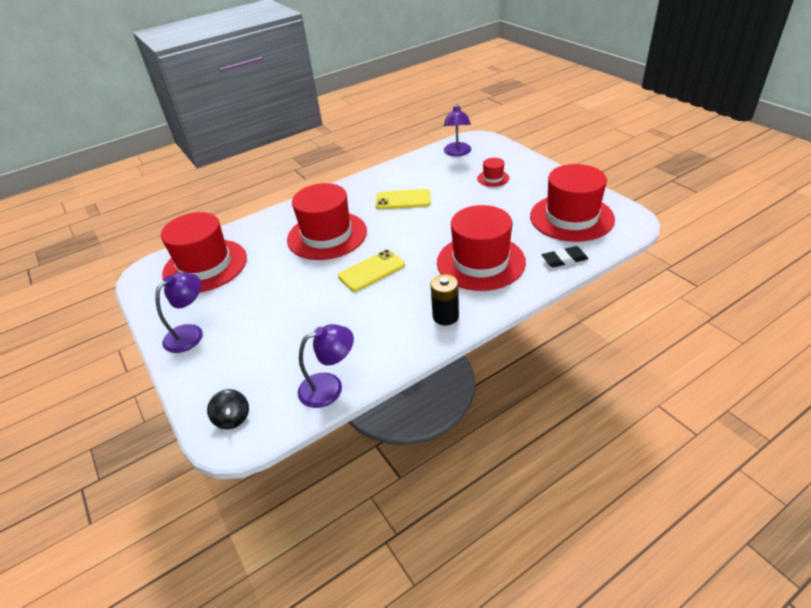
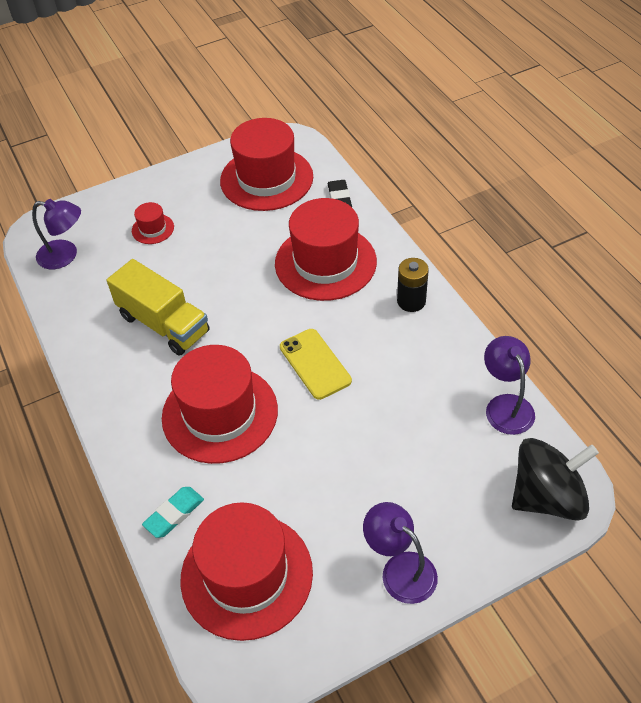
camera: 85 degrees left, 10 degrees up
(232, 418) = (547, 496): black spinning top -> black spinning top, size x2.11
(253, 231) = (174, 514): none -> turquoise eraser
(403, 200) = (164, 324): yellow phone -> yellow truck

